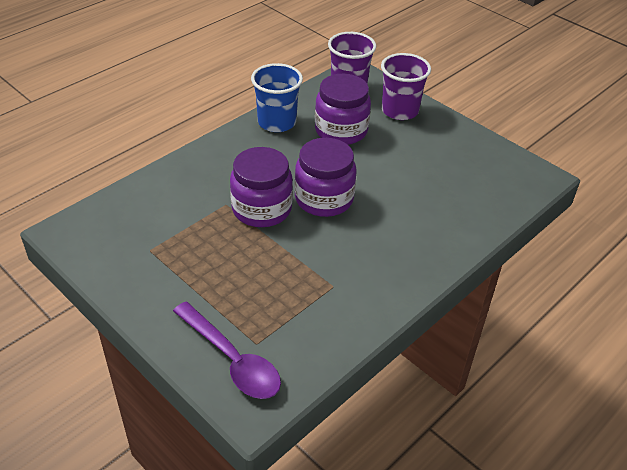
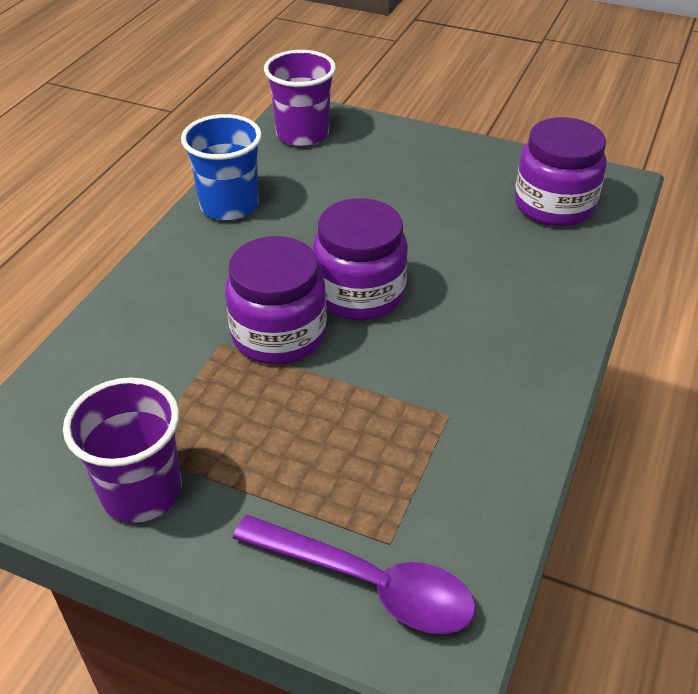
camera: 20 degrees left, 0 degrees up
(341, 130) = (326, 193): purple jar -> purple jar (554, 205)
(400, 111) = (389, 147): purple cup -> purple cup (141, 491)

